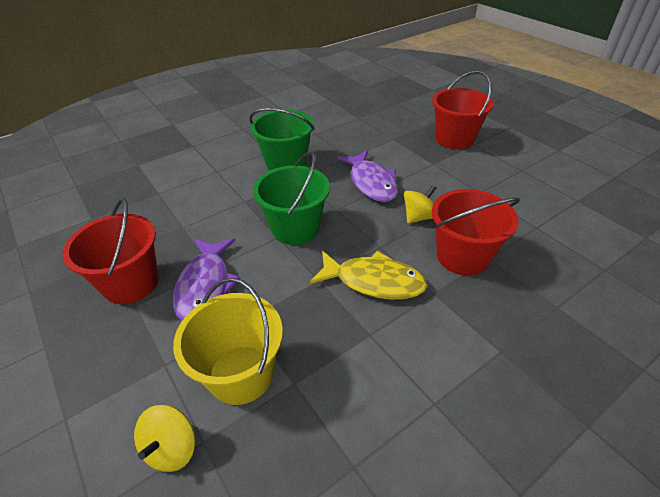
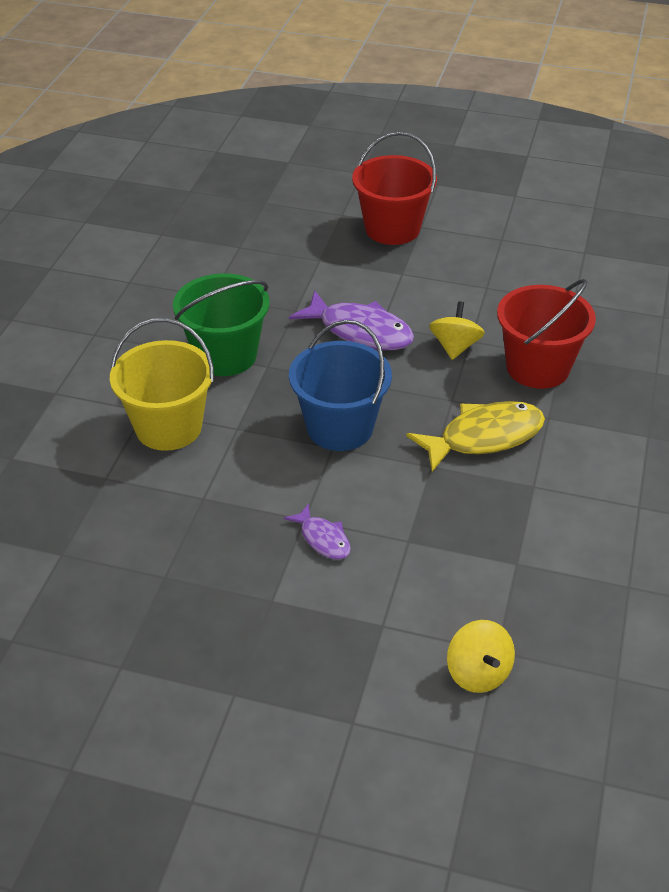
camera: 40 degrees left, 0 degrees up
(131, 283) = (234, 585): red bucket -> none
(206, 286) = (323, 539): purple fish -> purple fish, size x0.53
(241, 374) = (463, 586): yellow bucket -> yellow bucket (168, 427)
(295, 228) = (340, 427): green bucket -> blue bucket

